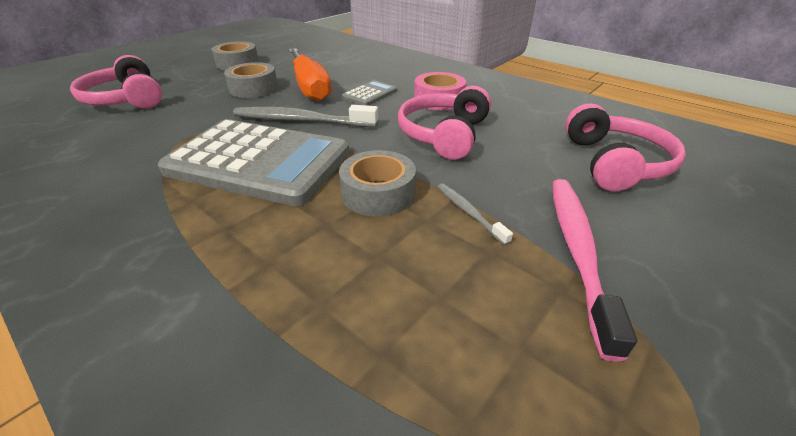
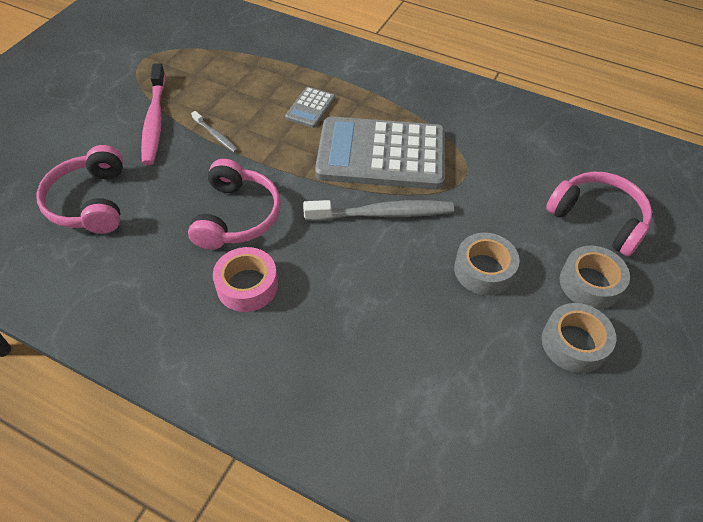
camera: 165 degrees right, 15 degrees up
(310, 87) = (417, 286): orange screwdriver -> none
(370, 94) = (334, 283): grey calculator -> grey calculator (310, 108)
(378, 193) = (279, 141): grey tape -> grey tape (590, 283)

